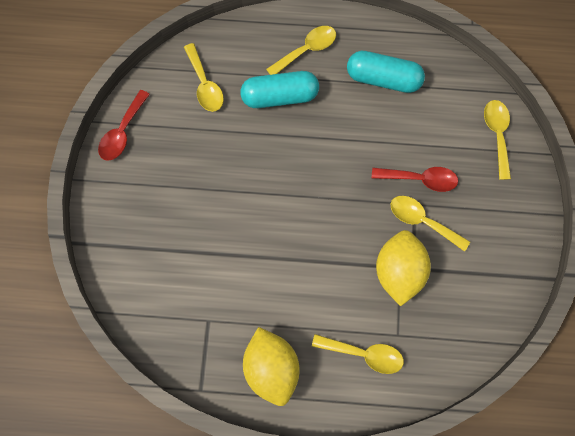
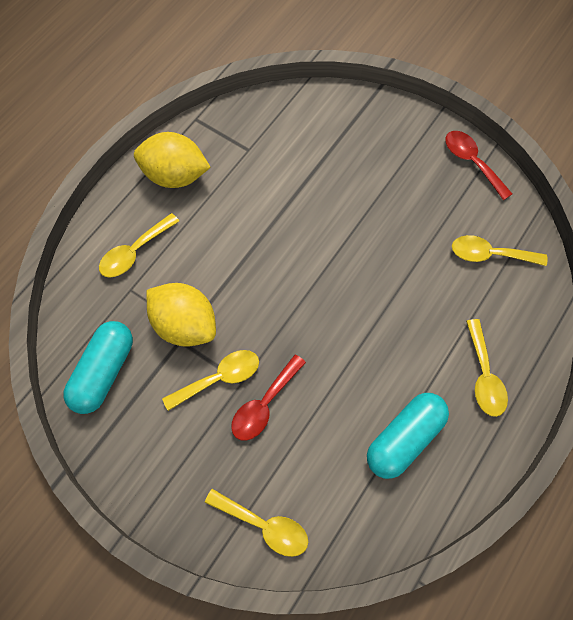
camera: 120 degrees right, 5 degrees down
(280, 97) = (438, 318): turquoise capsule -> turquoise capsule (103, 372)

